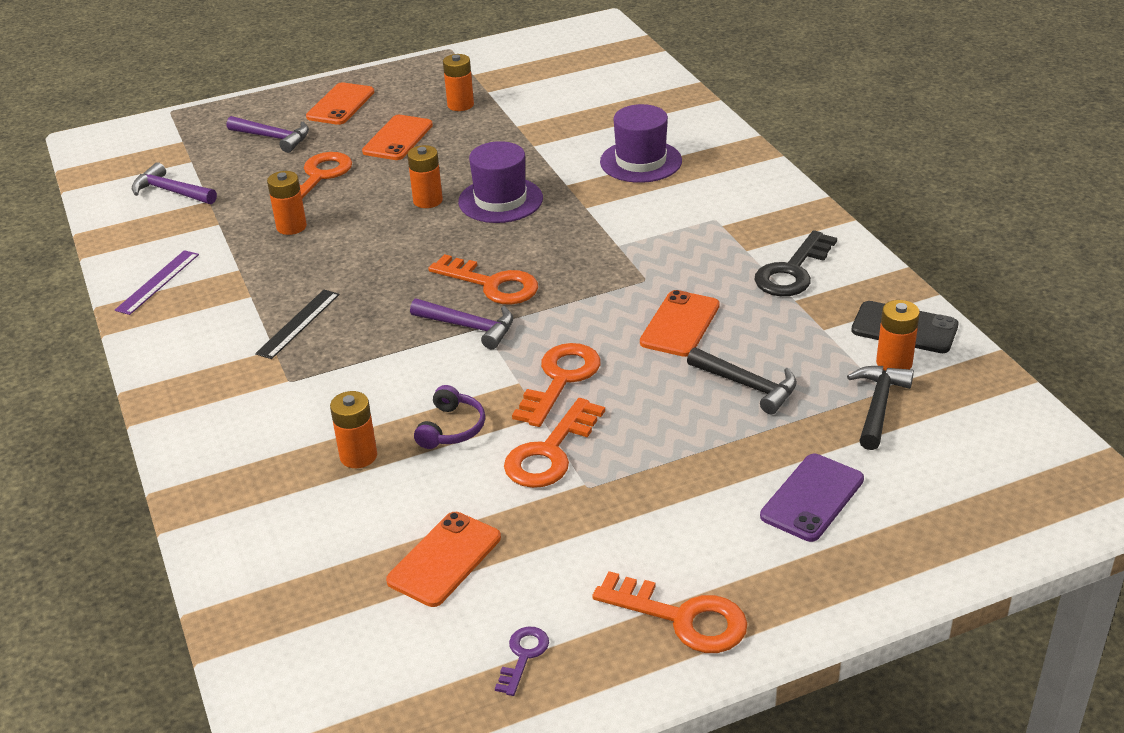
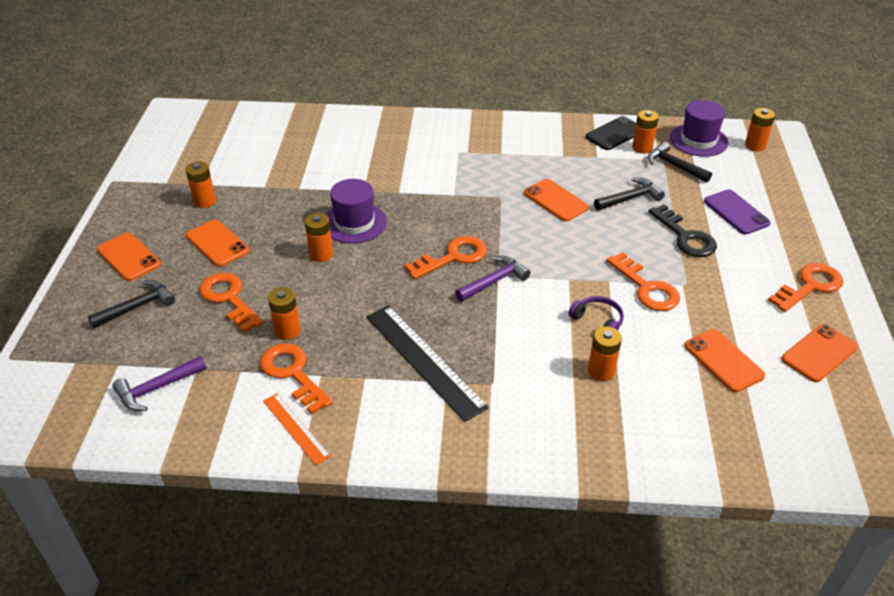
camera: 65 degrees left, 5 degrees up
(158, 282) = (295, 428): purple ruler -> orange ruler
(273, 138) = (137, 306): purple hammer -> black hammer
(298, 323) = (424, 360): black ruler -> black ruler, size x1.82
(523, 656) = (819, 353): purple key -> orange phone
(560, 380) = (578, 261): orange key -> orange key (293, 374)
(641, 161) = (367, 155): purple hat -> purple hat (698, 140)
(792, 271) = (535, 146): black key -> black key (685, 237)
(1036, 478) = (755, 146): none -> orange battery

